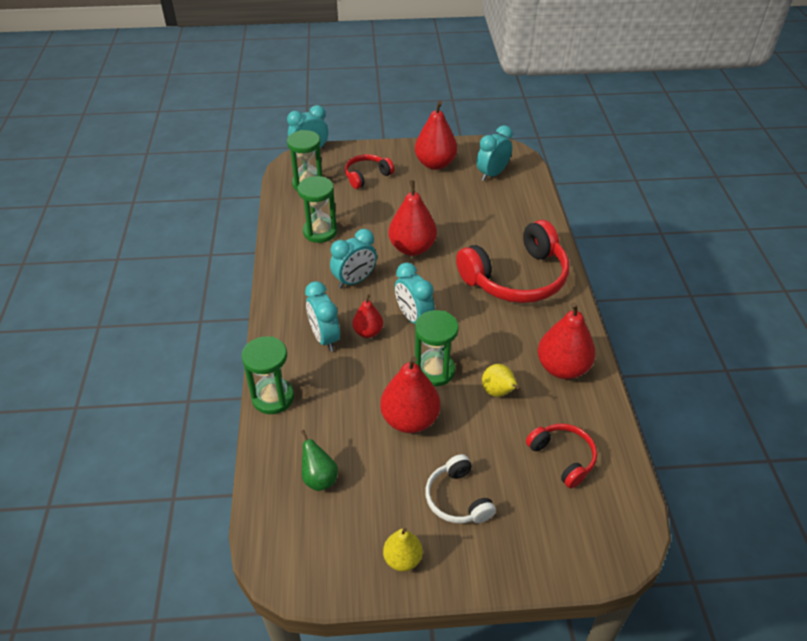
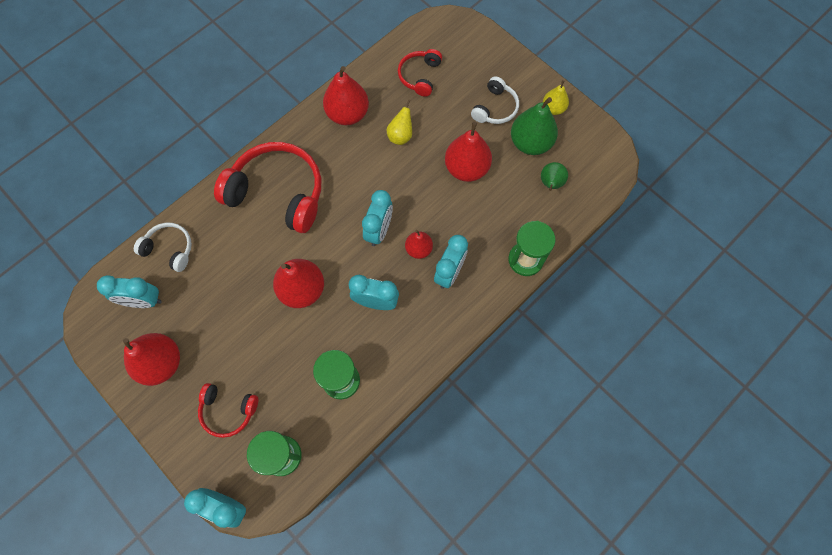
camera: 130 degrees left, 25 degrees up
(382, 498) = (530, 143): none -> green pear
(434, 371) = (415, 183): green hourglass -> none
(523, 201) = (169, 249): none -> white headphones

